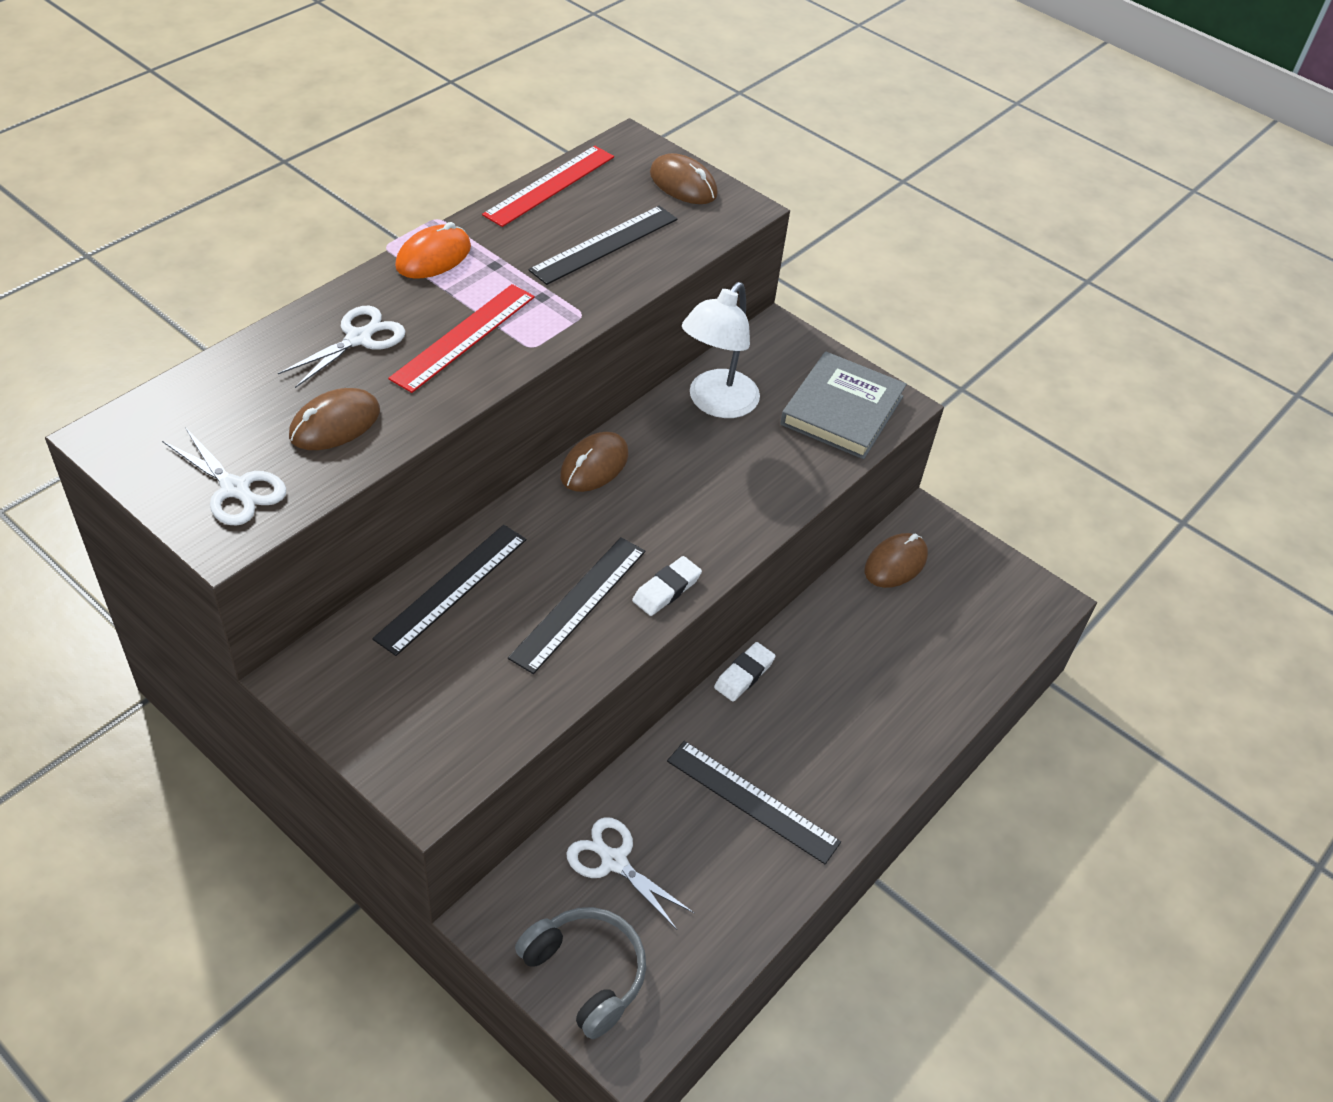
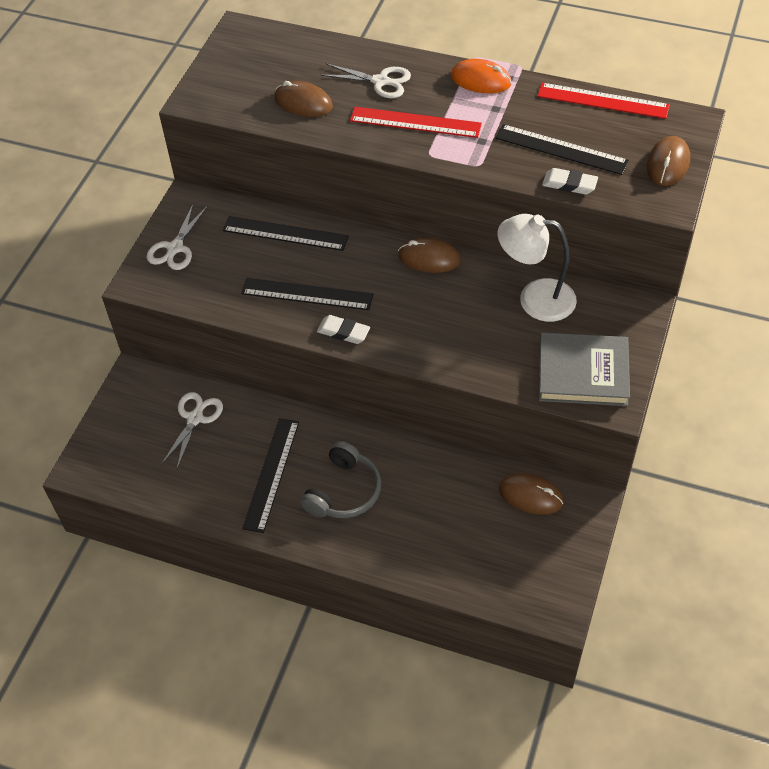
camera: 75 degrees right, 5 degrees up
(235, 488) = (230, 88): white scissors -> white scissors (175, 248)
(586, 973) = (117, 432): grey headphones -> grey headphones (344, 491)
(744, 675) = (370, 436): white eraser -> white eraser (569, 184)

